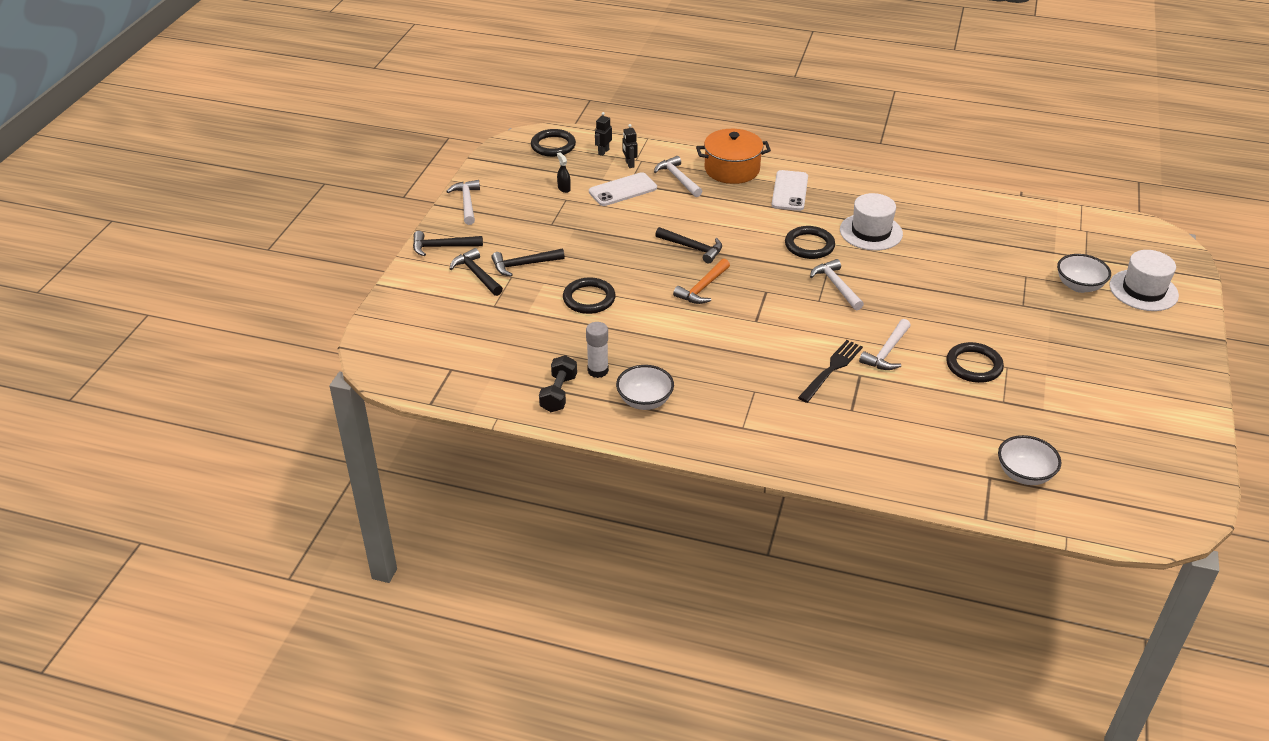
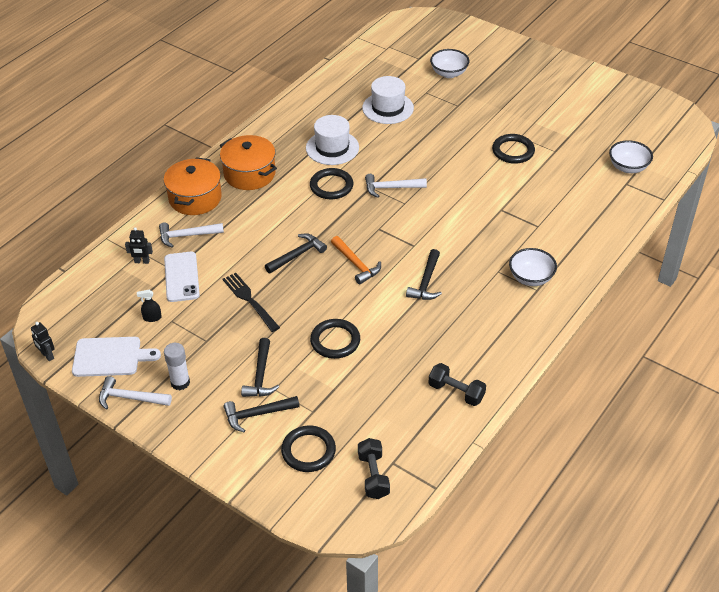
camera: 70 degrees left, 5 degrees up
(431, 360) = (373, 476): none -> black dumbbell
(442, 247) = (196, 433): black hammer -> black hammer (426, 282)
(508, 180) = (110, 357): none -> white cutting board
(553, 146) = (71, 308): black ring -> black ring (308, 451)
(598, 370) = (436, 359): white glue stick -> white glue stick (180, 382)
(603, 152) = (108, 274): black robot -> black robot (47, 356)
(645, 401) = (486, 339): white bowl -> white bowl (531, 278)
(789, 191) = (249, 174): white phone -> orange pot
(831, 369) = (489, 222): black fork -> black fork (249, 300)
(887, 352) = (481, 187): white hammer -> none
(1143, 290) = (466, 49): white hat -> white hat (388, 108)

